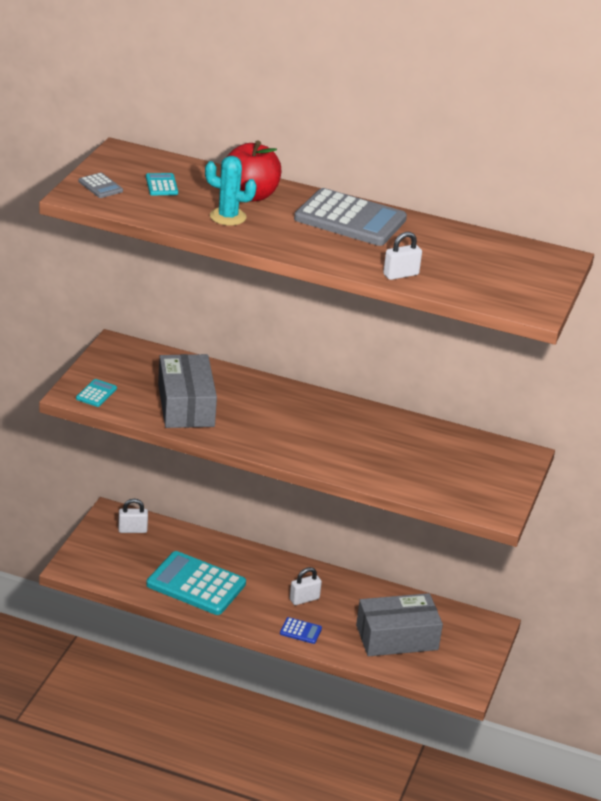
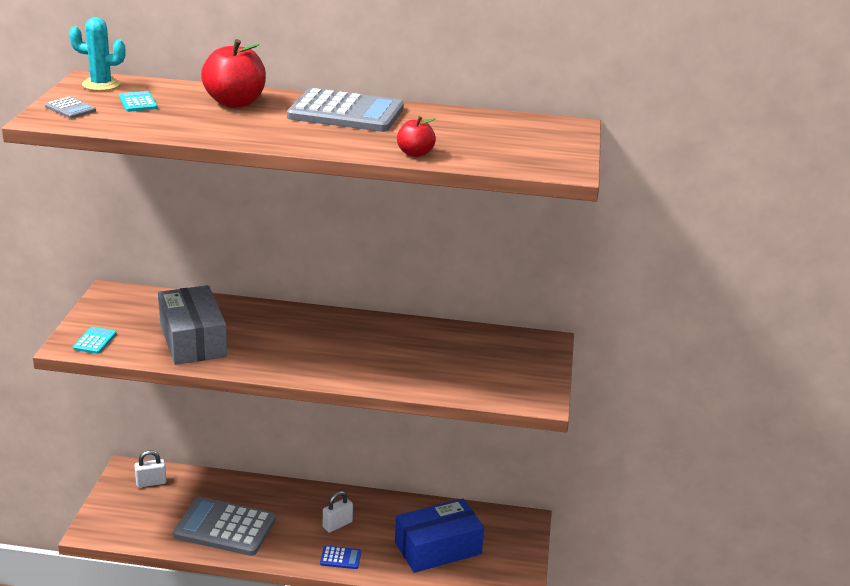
camera: 10 degrees left, 5 degrees down
(196, 584) = (225, 527): turquoise calculator -> grey calculator
(228, 217) = (215, 122): turquoise cactus -> turquoise cactus (101, 84)
(397, 637) = (438, 548): grey box -> blue box
(401, 275) = (415, 153): white padlock -> red apple

